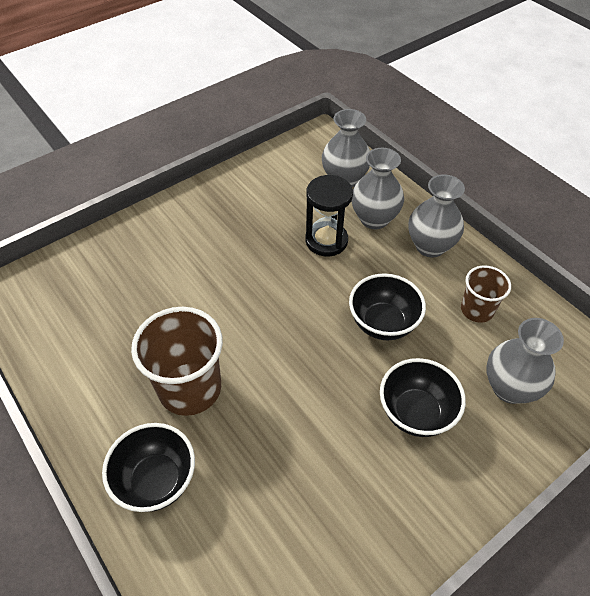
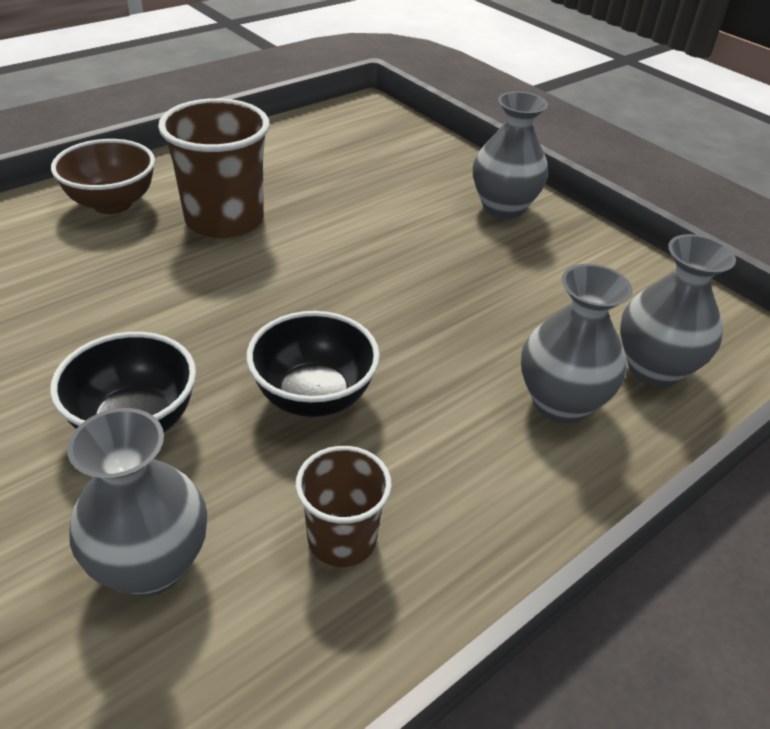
camera: 85 degrees right, 10 degrees down
(156, 480) = (112, 203): black bowl -> brown bowl
(326, 241) = (491, 340): black hourglass -> none
(430, 246) = (505, 481): grey vase -> grey vase (503, 208)

